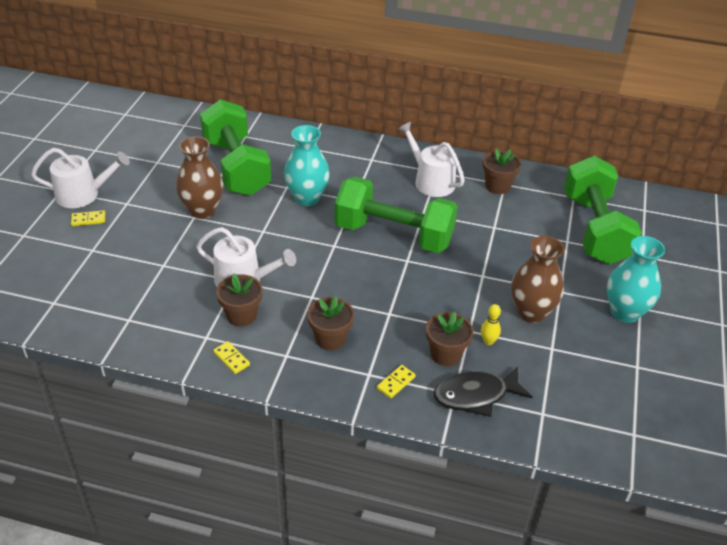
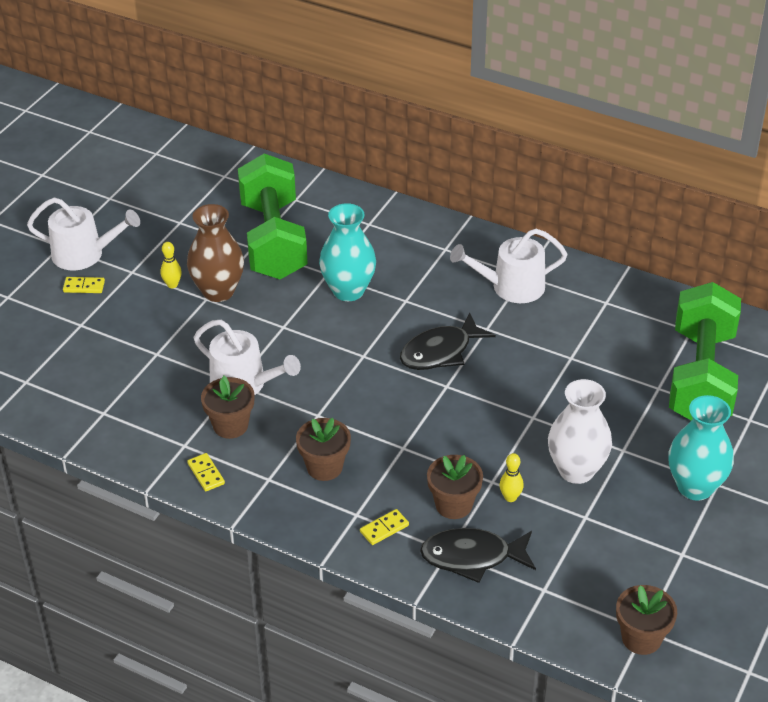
camera: 15 degrees right, 0 degrees up
(163, 209) = (172, 285): none -> yellow bowling pin
(393, 235) = (440, 351): green dumbbell -> black fish
(431, 181) = (511, 287): white watering can -> white watering can turned 75 degrees counterclockwise
(497, 186) = (596, 304): brown flower pot -> brown flower pot (641, 638)
(531, 312) = (576, 470): brown vase -> white vase

